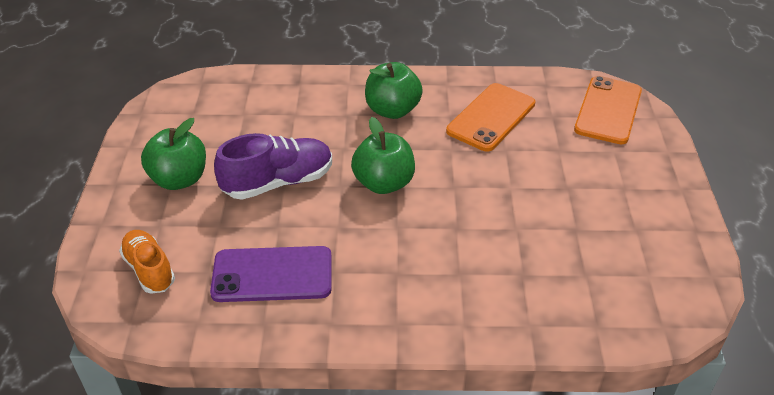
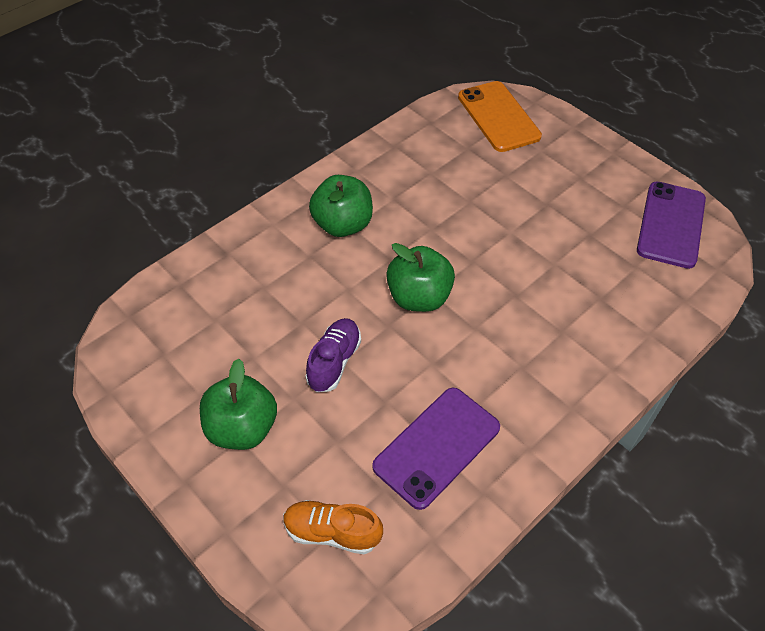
camera: 45 degrees left, 10 degrees up
(278, 182) = (334, 362): purple shoe -> purple shoe, size x0.67
(491, 117) = (426, 179): orange phone -> none
(662, 268) = (671, 225): none -> purple phone

